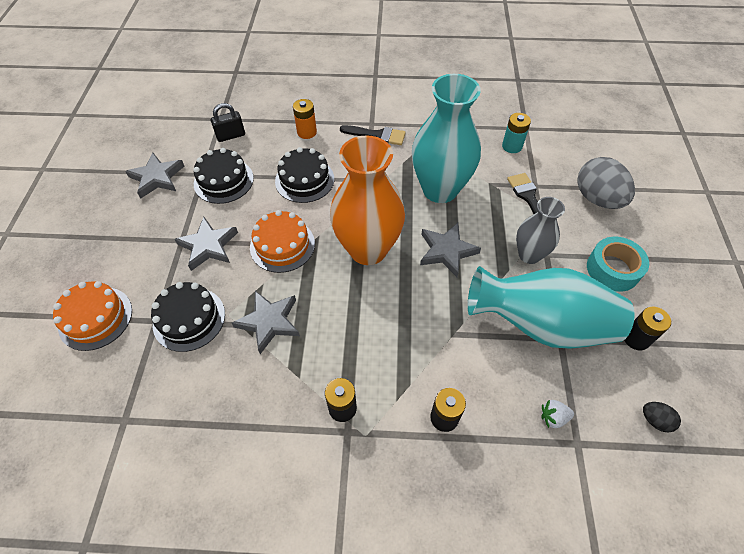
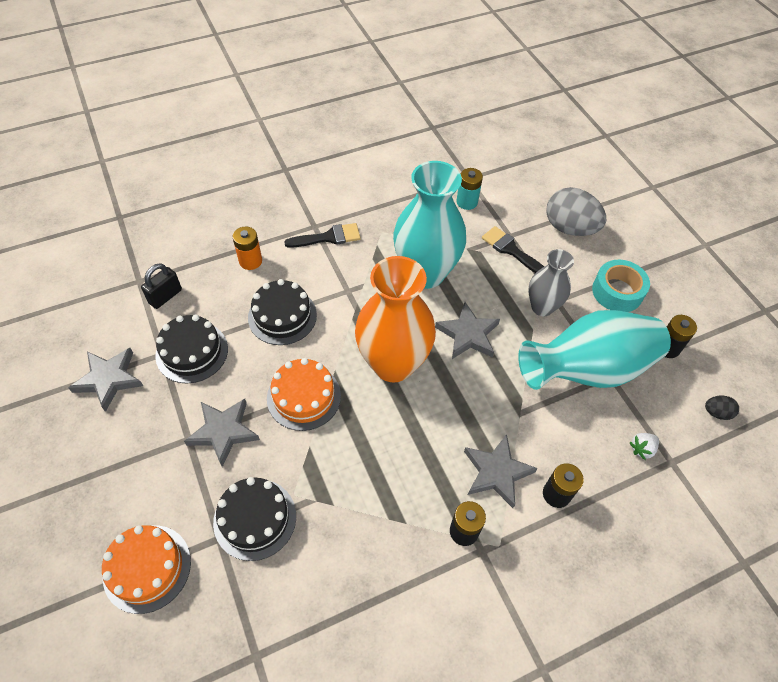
camera: 30 degrees left, 0 degrees up
(269, 322) = (341, 482): grey star -> grey star (496, 472)

